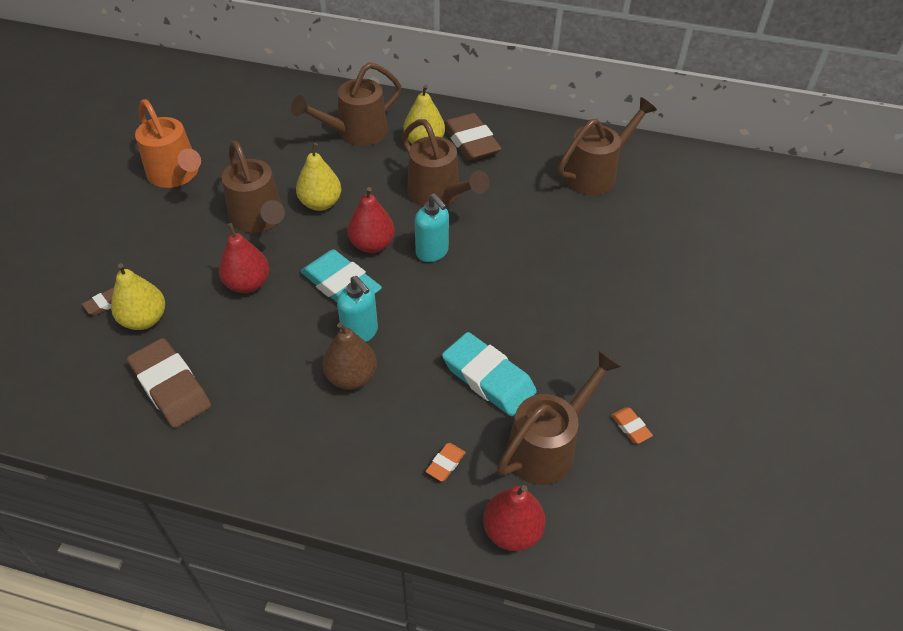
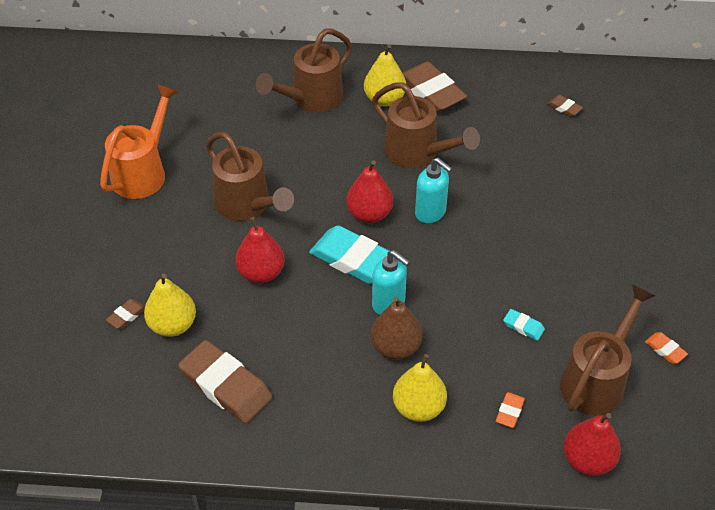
camera: 10 degrees left, 0 degrees up
(176, 175) = (143, 172): orange watering can -> orange watering can turned 105 degrees counterclockwise
(321, 203) = (303, 179): yellow pear -> yellow pear (418, 407)
(488, 378) = (523, 326): turquoise eraser -> turquoise eraser, size x0.44
(596, 174) = (564, 108): brown watering can -> brown eraser

